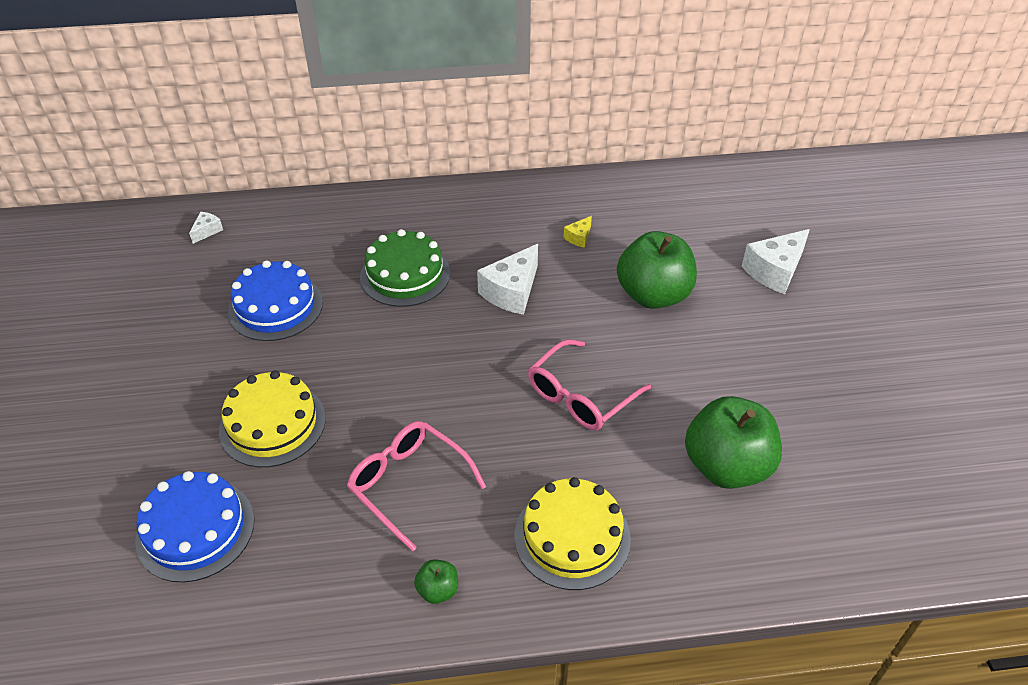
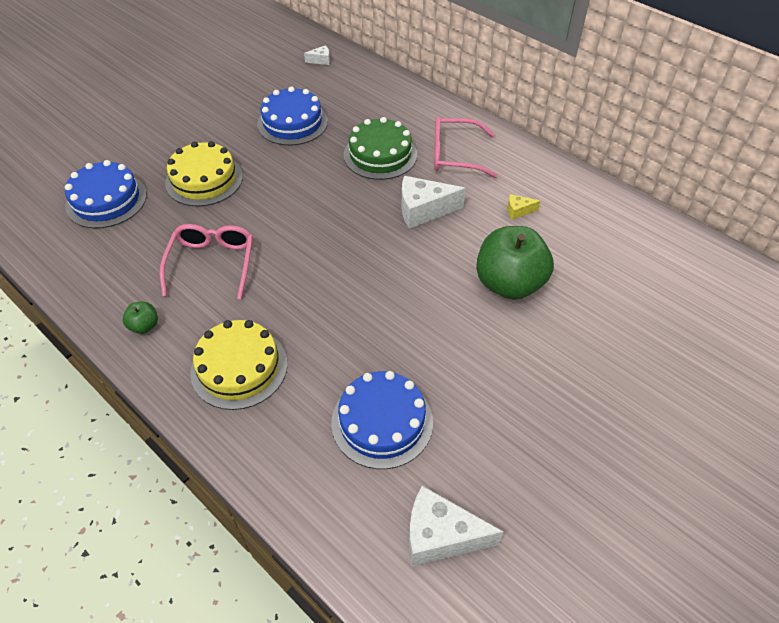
camera: 50 degrees right, 5 degrees up
(580, 396) = (365, 301): pink glasses -> pink glasses (454, 155)
(726, 466) = (382, 422): green apple -> blue cake
(775, 271) = (628, 342): white cheese -> white cheese (440, 536)

